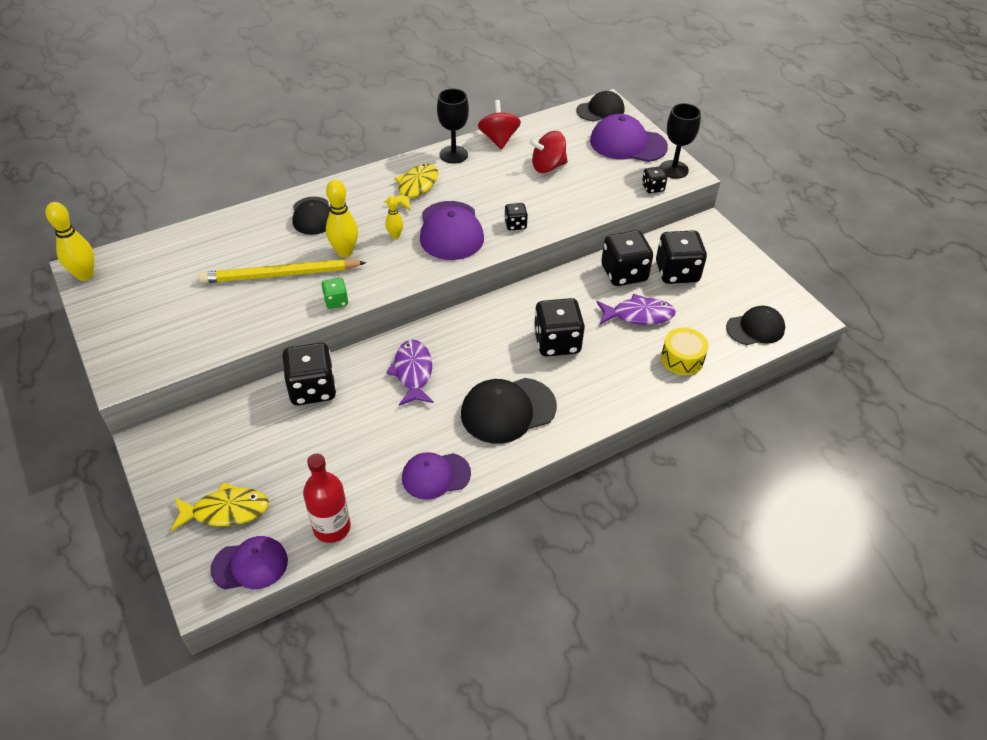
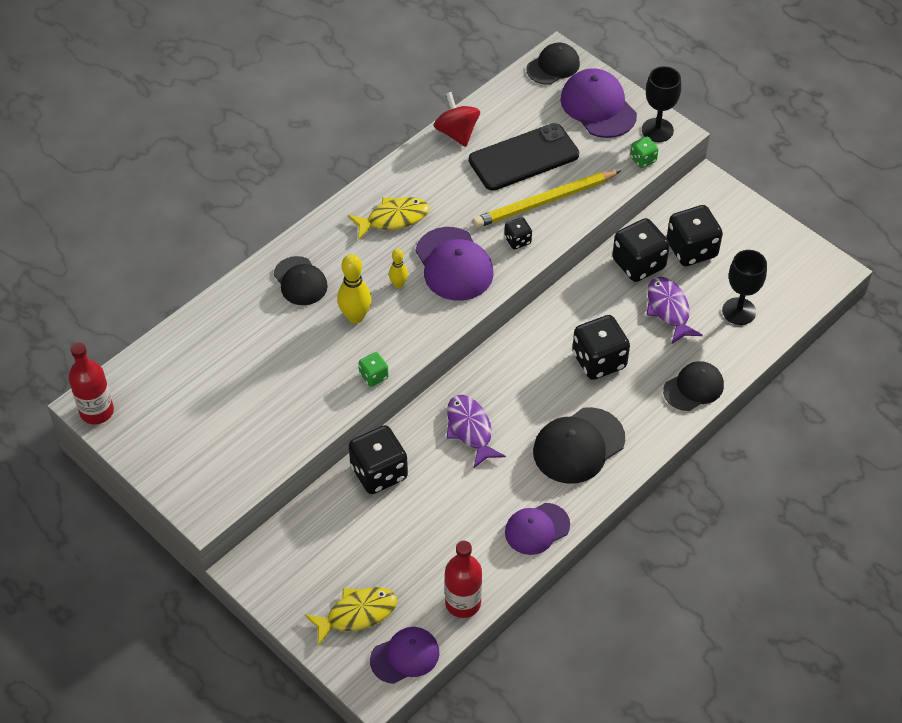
camera: 15 degrees left, 5 degrees up
(85, 275) = (97, 411): yellow bowling pin -> red bottle
(280, 275) = (301, 360): yellow pencil -> yellow pencil (544, 202)
(416, 187) = (393, 218): yellow fish -> yellow fish turned 60 degrees clockwise
(453, 154) = (416, 165): black goblet -> black goblet (739, 311)
(548, 166) = (524, 157): red spinning top -> black phone
(627, 144) = (598, 107): purple cap -> purple cap turned 60 degrees clockwise
(638, 315) = (669, 309): purple fish -> purple fish turned 90 degrees counterclockwise
(652, 188) = (643, 159): black dice -> green dice
(682, 359) = (726, 348): yellow drum -> none
(755, 328) = (786, 296): black cap -> black cap (693, 388)

